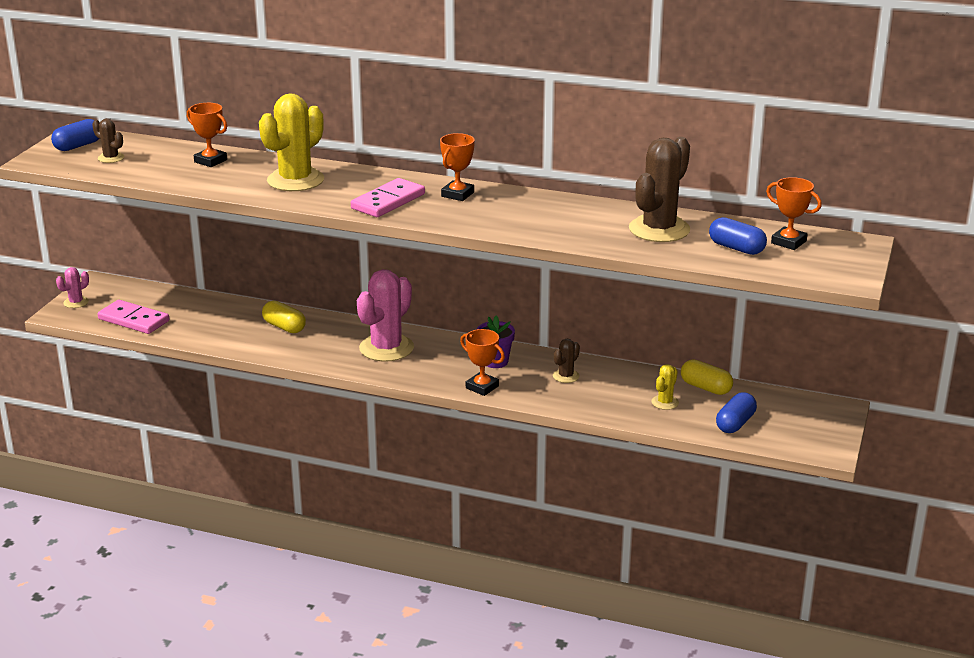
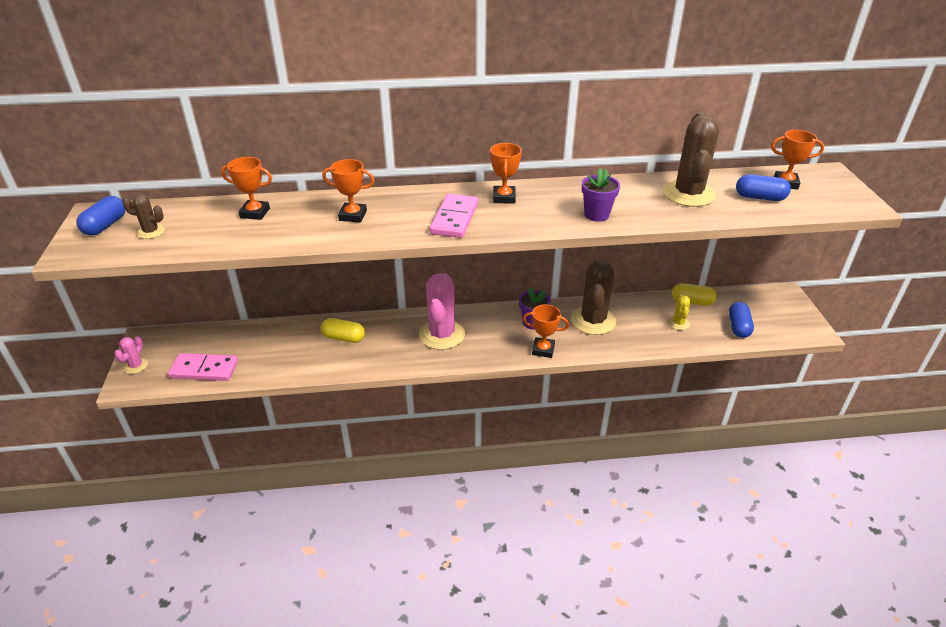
camera: 25 degrees left, 10 degrees up
(295, 180) = (353, 216): yellow cactus -> orange trophy
(534, 227) = (596, 215): none -> purple flower pot
(566, 376) = (593, 320): brown cactus -> brown cactus, size x2.11

